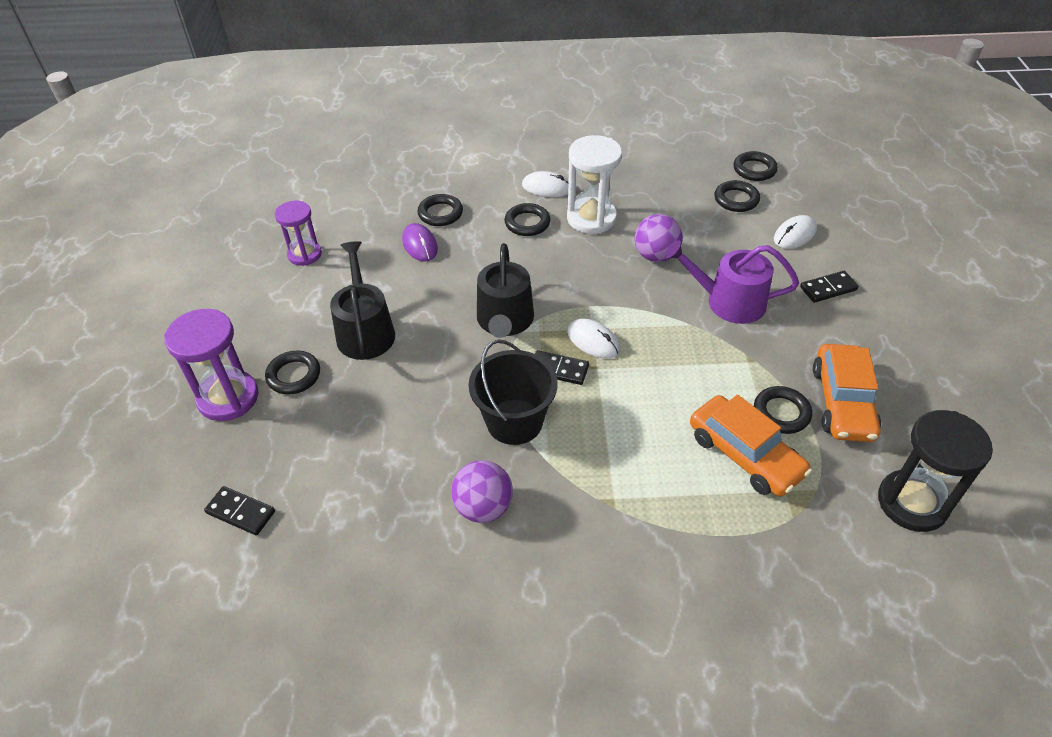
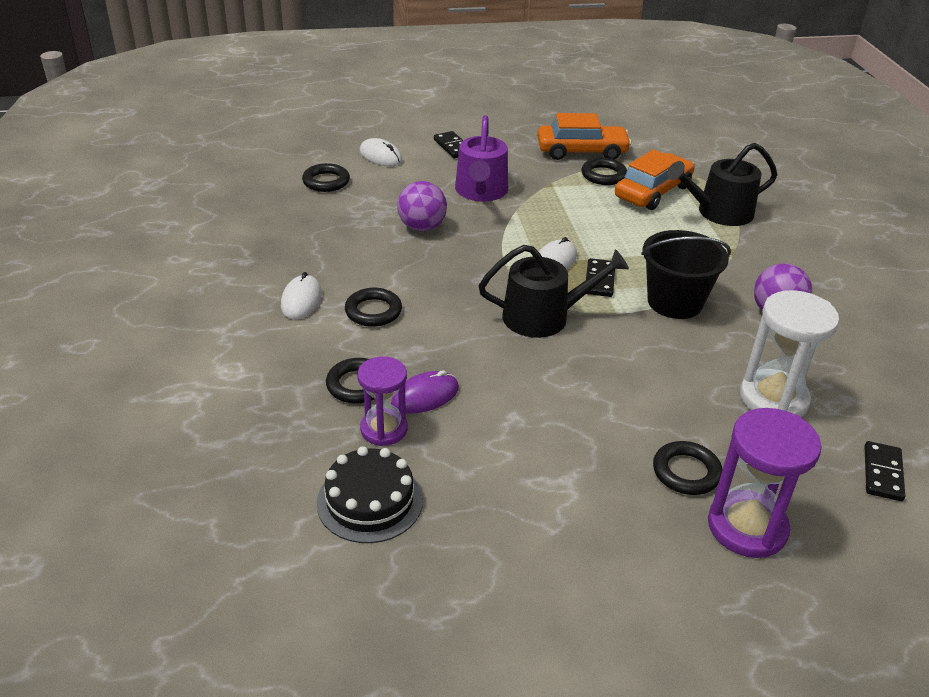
camera: 100 degrees left, 10 degrees down
(304, 254) = (462, 511): purple hourglass -> purple hourglass (384, 429)
(329, 216) = (370, 501): none -> black cake
(365, 331) = (592, 422): black watering can -> black watering can (719, 212)
(591, 218) = (362, 266): white hourglass -> white hourglass (773, 398)
(754, 169) = (274, 170): black ring -> none
(912, 503) = (662, 136): black hourglass -> none

